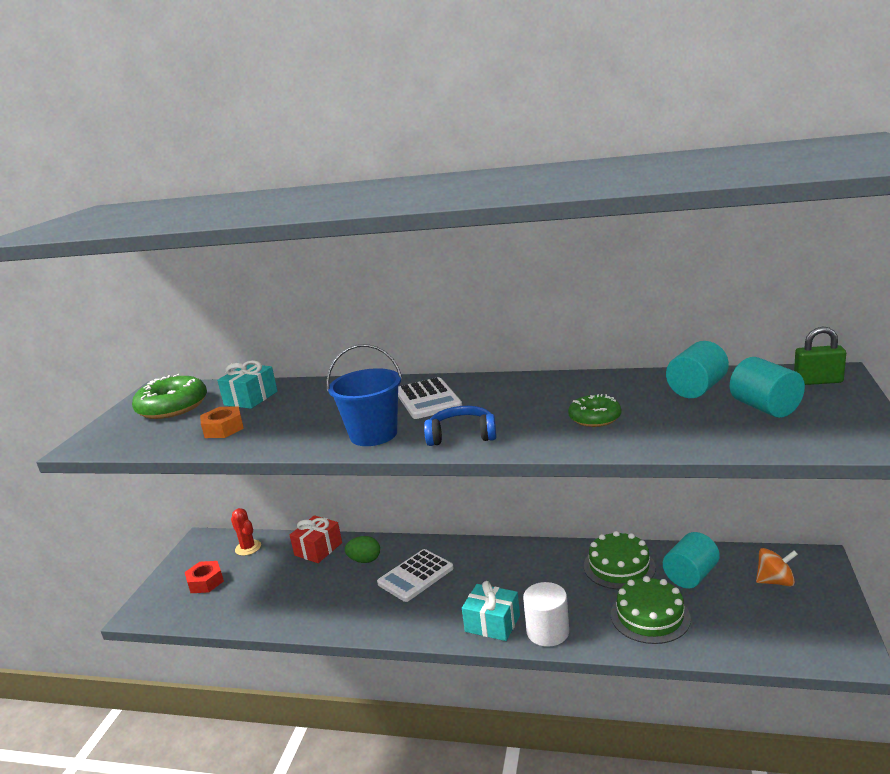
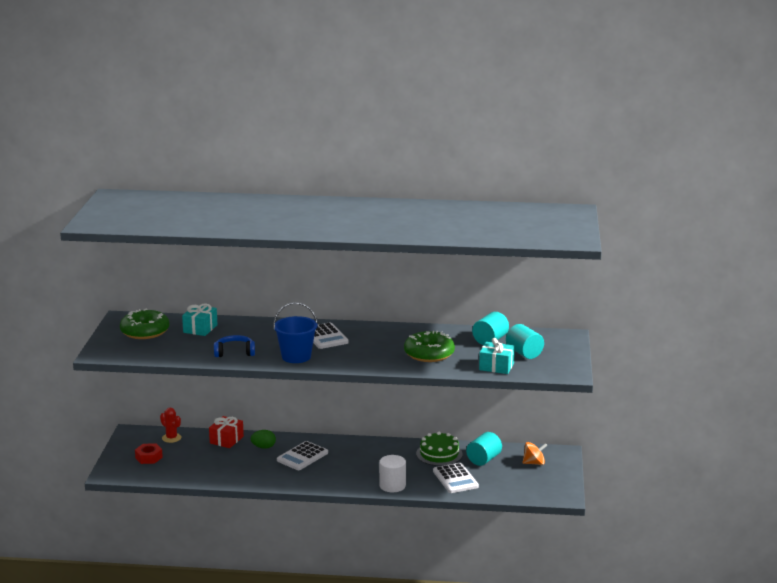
camera: 10 degrees left, 0 degrees up
(223, 429) = (193, 348): orange nut -> none
(462, 435) = (351, 360): blue headphones -> blue headphones (234, 352)
(492, 623) = (357, 481): turquoise gift -> turquoise gift (496, 366)
(595, 418) = (429, 354): green donut -> green donut, size x1.67
(650, 616) = (455, 479): green cake -> white calculator
(818, 381) = (558, 340): green padlock -> none

